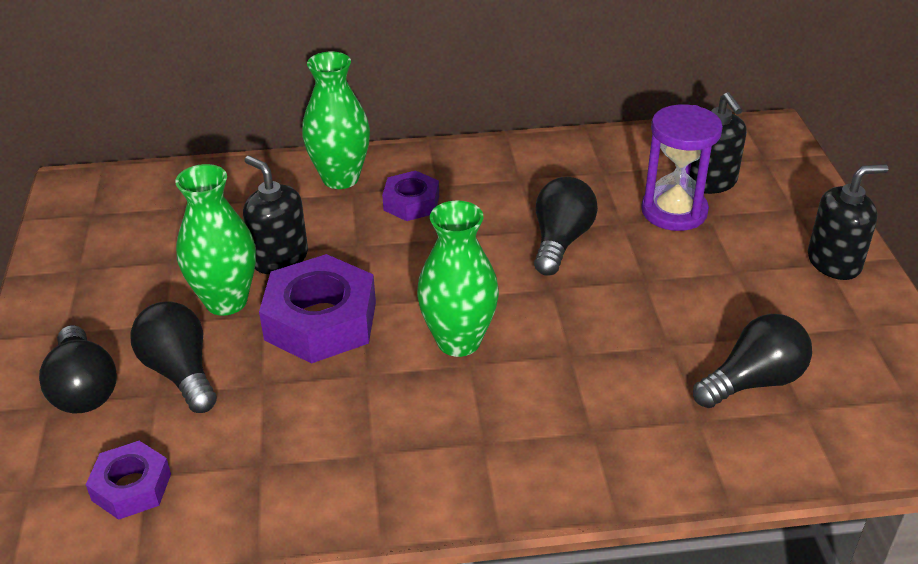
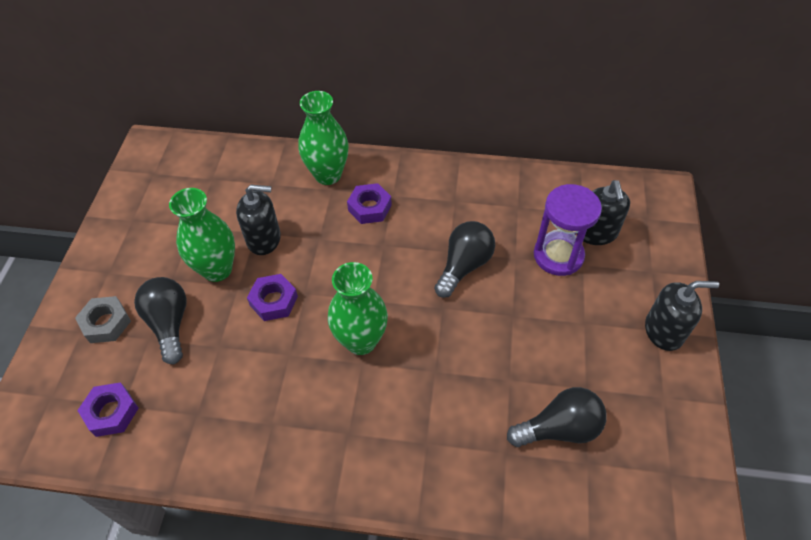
camera: 15 degrees right, 15 degrees up
(84, 388) = (106, 323): black light bulb -> grey nut
(280, 258) = (264, 239): black soap dispenser -> black soap dispenser turned 120 degrees clockwise
(320, 321) = (274, 301): purple nut -> purple nut, size x0.57

